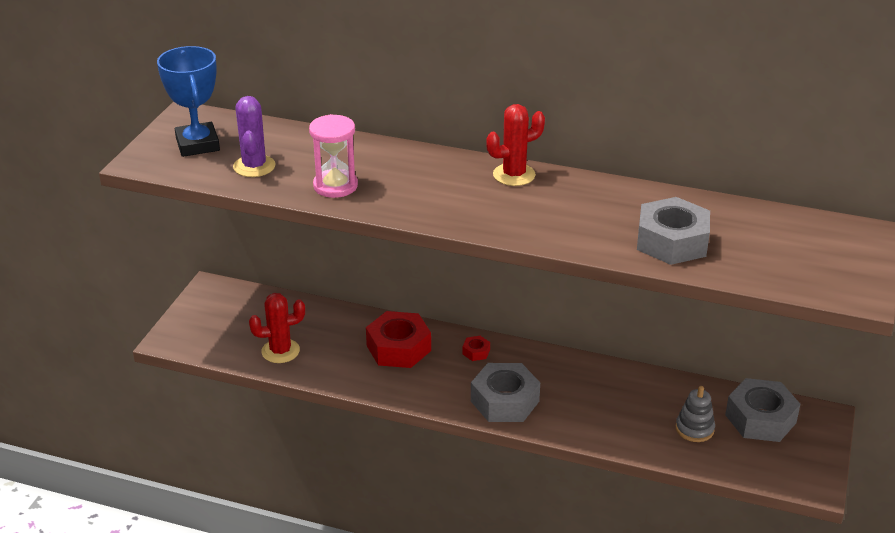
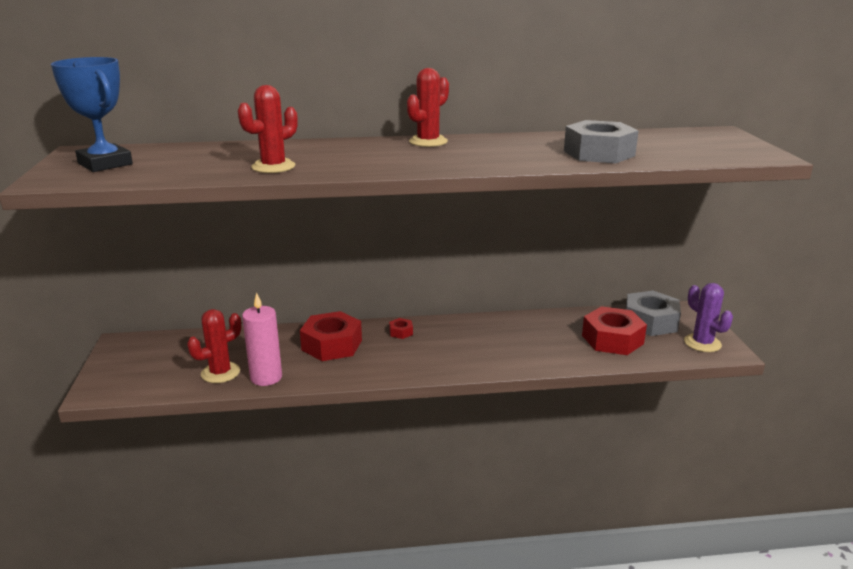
camera: 25 degrees left, 10 degrees down
(254, 166) = (178, 167): purple cactus -> purple cactus (702, 343)
(317, 369) = (266, 377): none -> pink candle
(335, 186) = (273, 167): pink hourglass -> red cactus
(505, 401) = (452, 359): grey nut -> none
(694, 429) = (612, 339): grey stacking toy -> red nut

